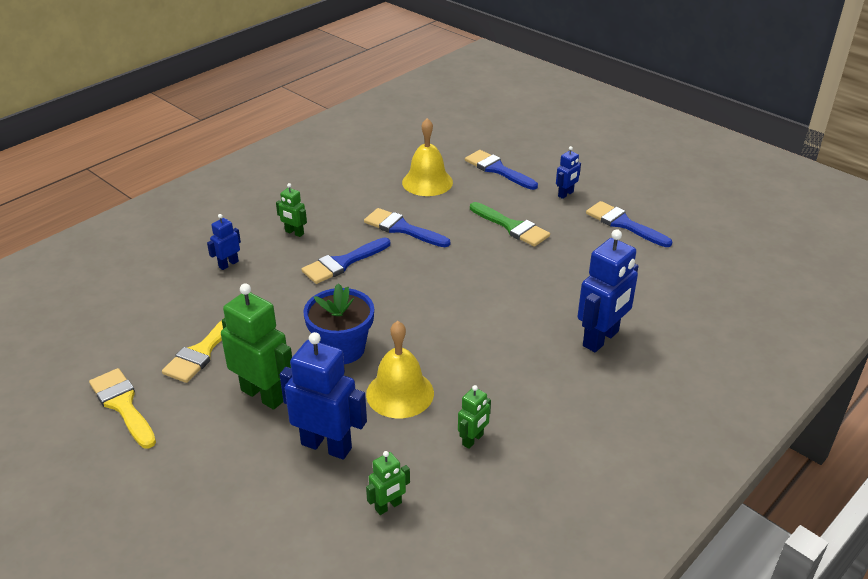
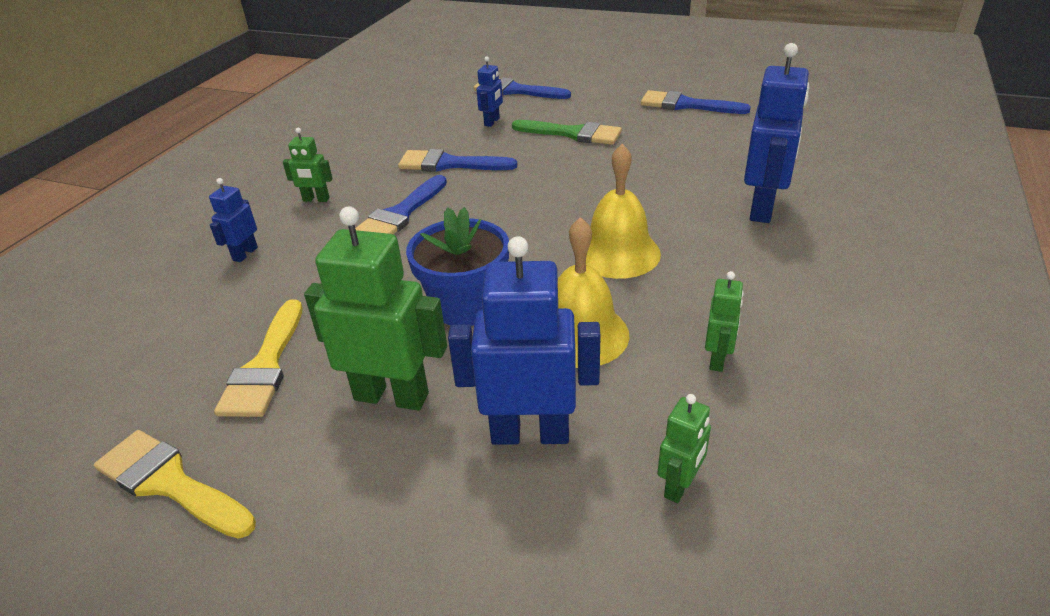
camera: 20 degrees left, 0 degrees up
(427, 182) = (446, 117): yellow bell -> yellow bell (618, 253)
(566, 194) = (605, 95): blue robot -> blue robot (492, 122)

